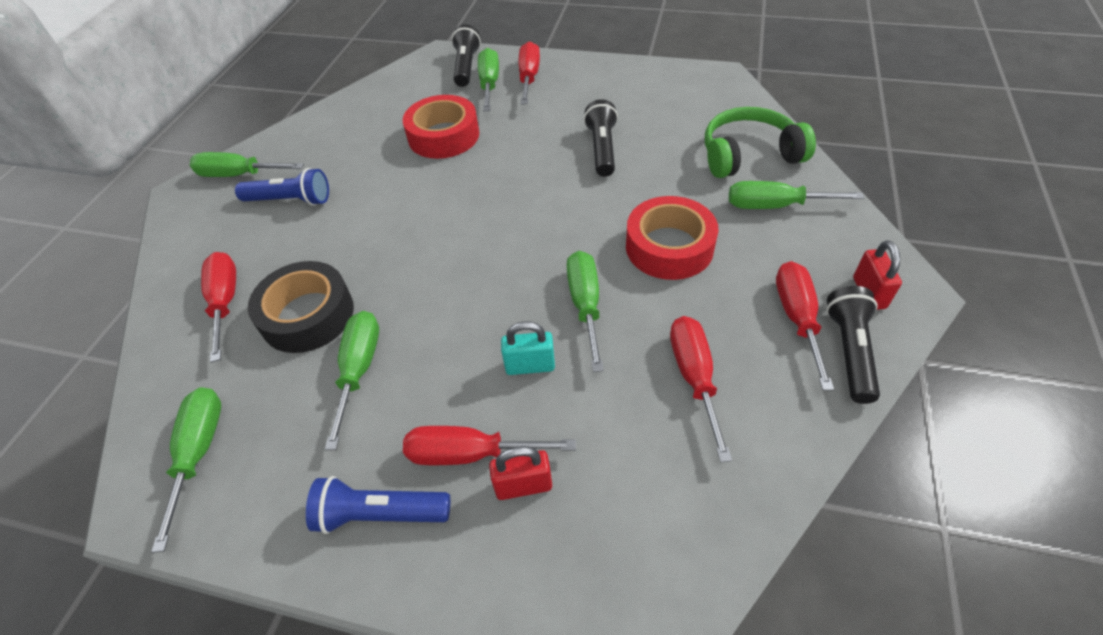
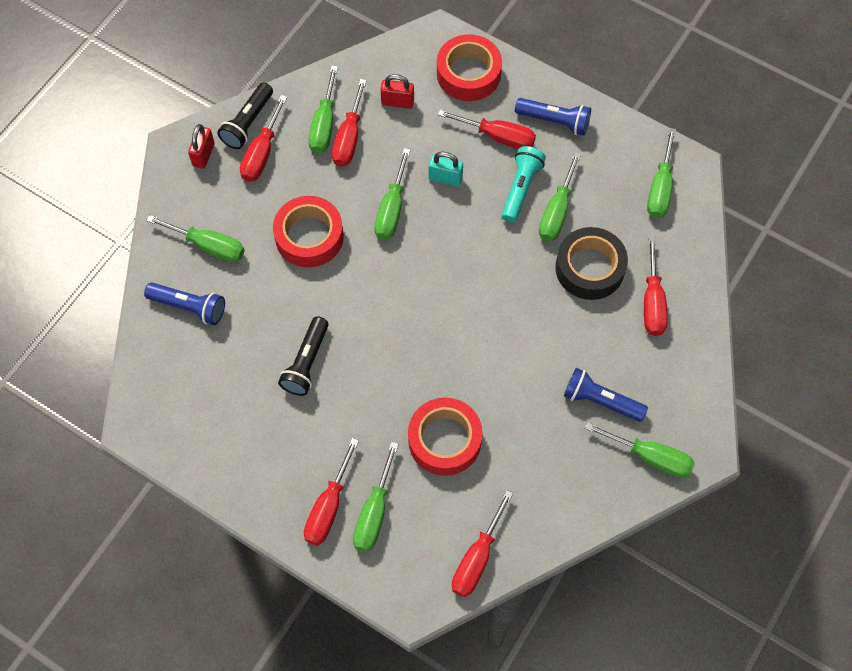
camera: 165 degrees left, 15 degrees up
(394, 84) = (477, 558): none -> red screwdriver
(417, 385) = (520, 189): none -> turquoise flashlight
(466, 67) = (389, 559): black flashlight -> none
(523, 485) = (473, 111): red padlock -> red padlock (397, 102)
(556, 559) = (468, 74): none -> red tape
(742, 384) = (324, 125): none -> green screwdriver
(748, 155) = (189, 307): green headphones -> blue flashlight

